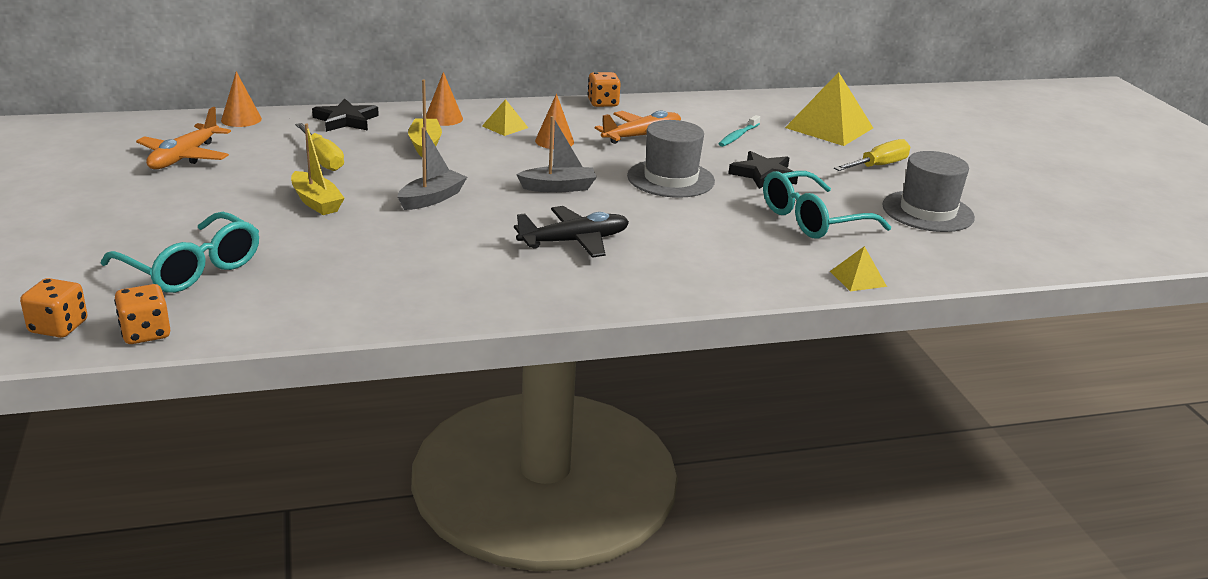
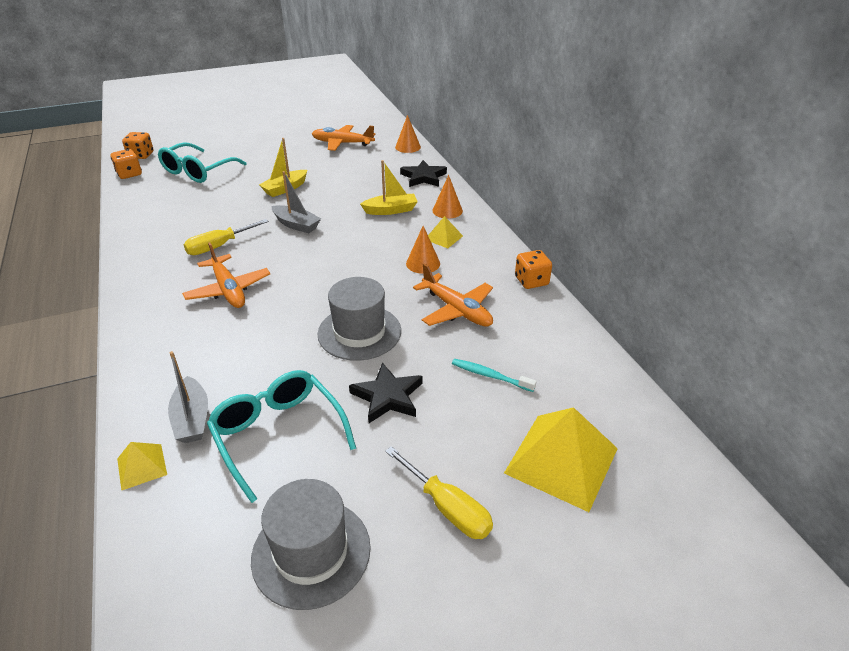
camera: 85 degrees right, 10 degrees up
(322, 159) = (352, 180): yellow screwdriver -> yellow screwdriver (219, 246)
(558, 188) = (326, 274): grey boat -> grey boat (192, 419)
(574, 241) = (228, 290): black plane -> orange plane

